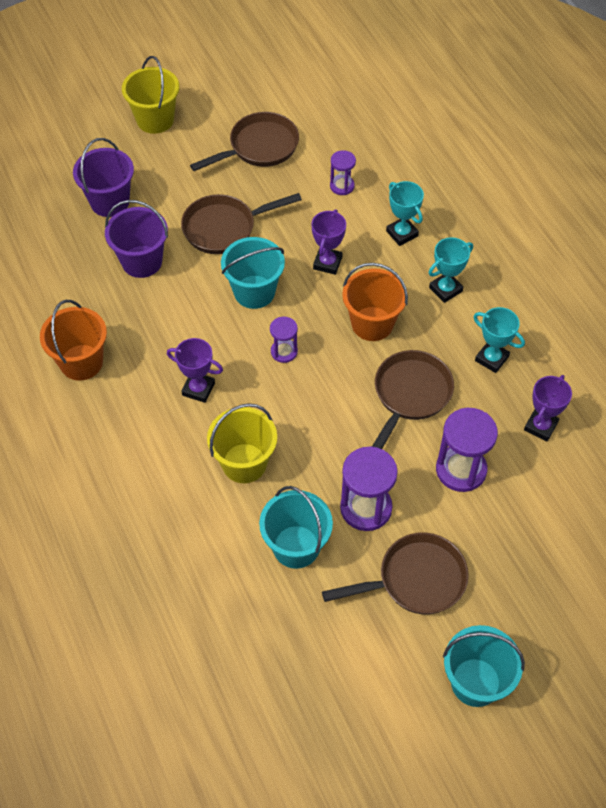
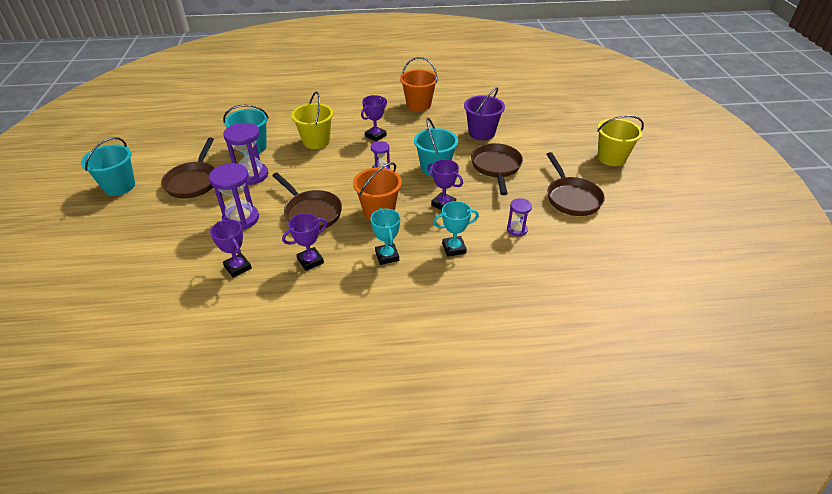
camera: 110 degrees right, 15 degrees down
(109, 202) = (537, 129): purple bucket -> none
(491, 358) = (310, 261): turquoise trophy -> purple trophy

